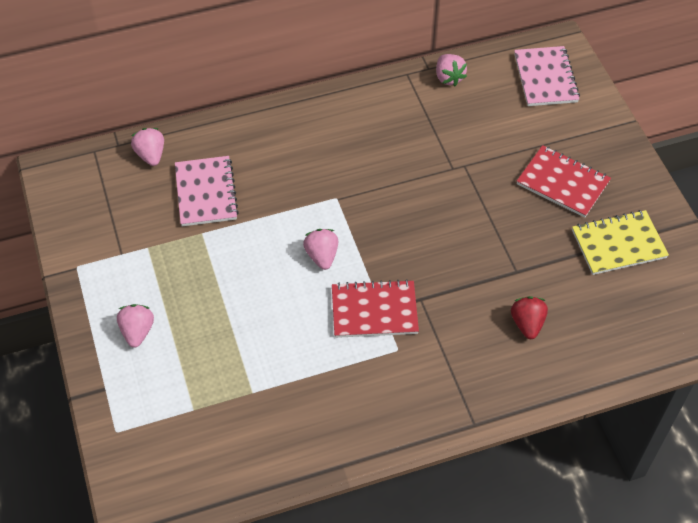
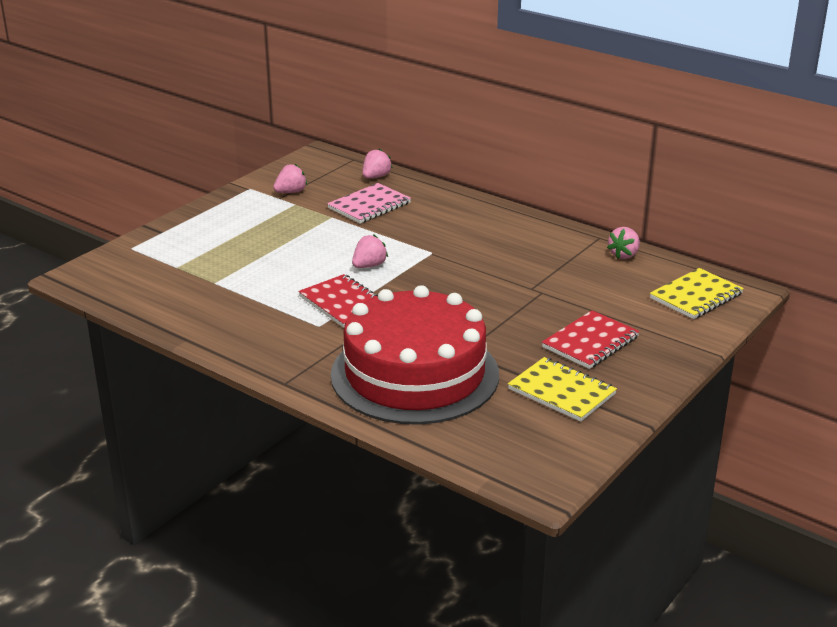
camera: 55 degrees right, 25 degrees down
(137, 331) = (220, 226): pink strawberry -> pink strawberry (291, 192)
(527, 324) = (415, 374): red strawberry -> red cake
(545, 78) = (696, 296): pink notebook -> yellow notebook
(562, 183) = (590, 342): red notebook -> red notebook turned 45 degrees clockwise

